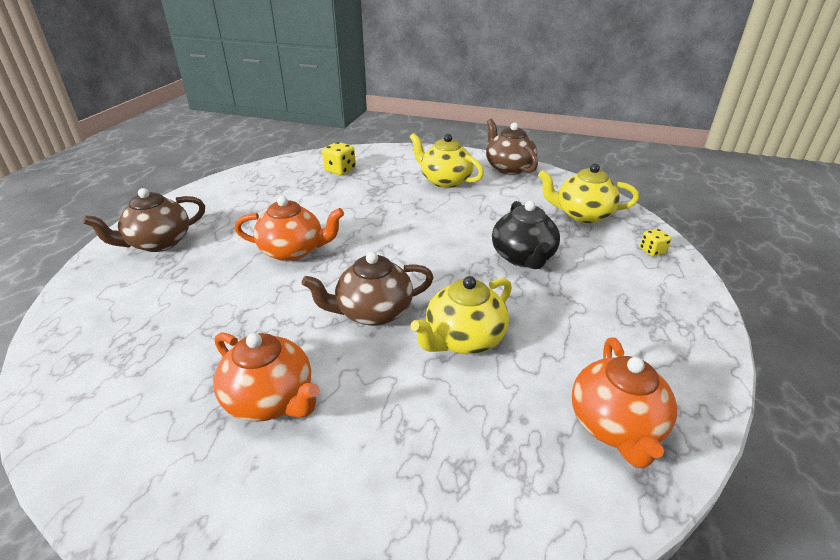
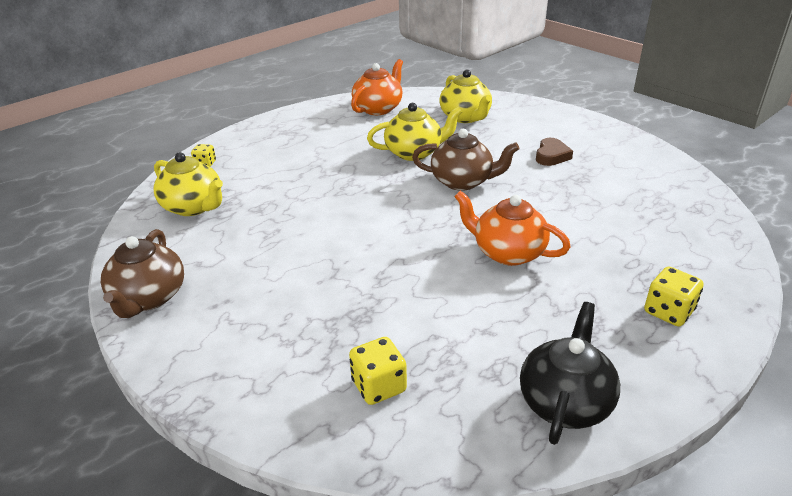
camera: 150 degrees left, 0 degrees up
(158, 243) = (668, 312): brown teapot -> yellow dice
(271, 399) = (551, 156): orange teapot -> brown heart
(445, 181) = (257, 302): yellow teapot -> yellow teapot (465, 117)
(523, 257) = (306, 186): black teapot -> black teapot (565, 401)

